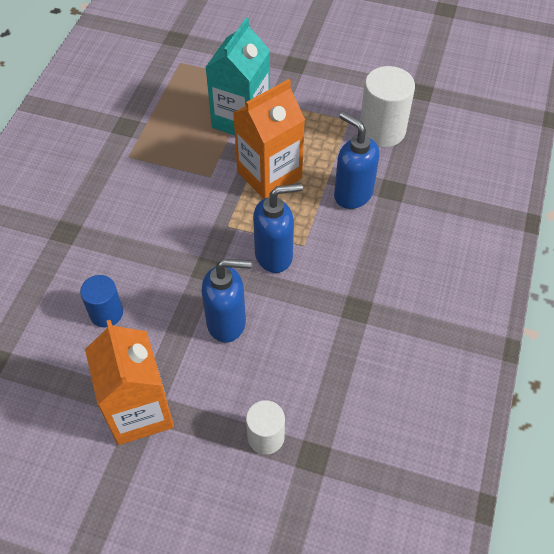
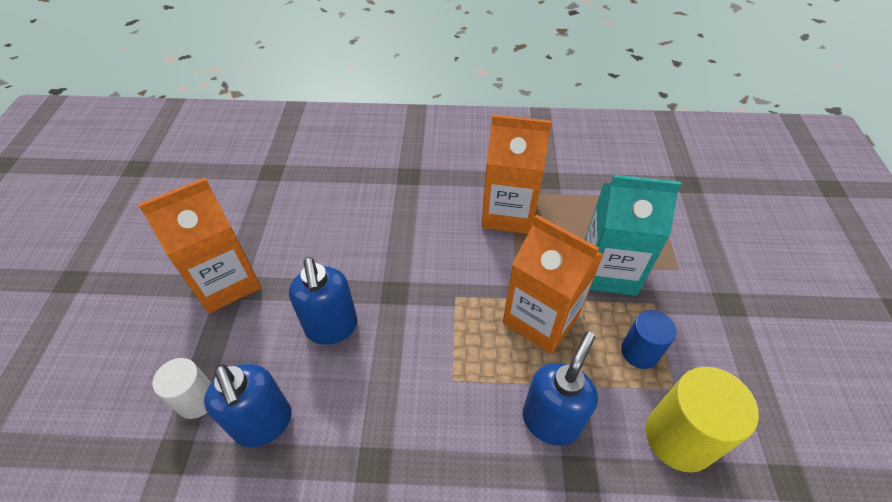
camera: 75 degrees right, 5 degrees down
(106, 313) = (327, 228): blue cylinder -> blue cylinder (639, 352)
(152, 165) = (508, 213): none -> orange carton
(274, 255) = (429, 352): blue soap dispenser -> blue soap dispenser (264, 424)
(382, 130) = (679, 437): white cylinder -> yellow cylinder

